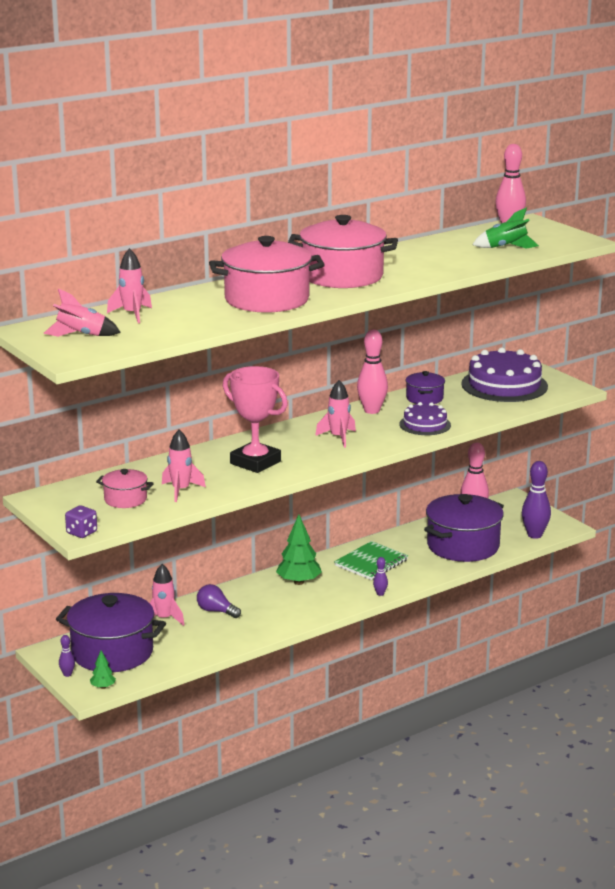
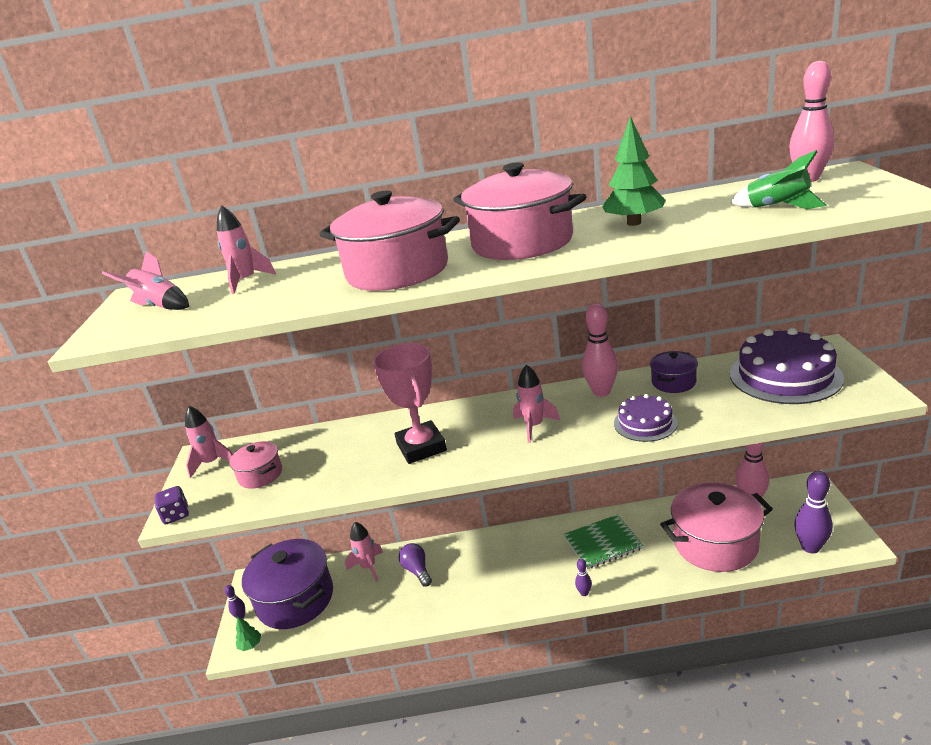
camera: 35 degrees right, 5 degrees up
(181, 490) = (317, 474): pink rocket -> pink rocket (212, 463)
(298, 582) = (516, 552): green tree -> green tree (634, 223)
(463, 546) = (715, 544): purple pot -> pink pot

